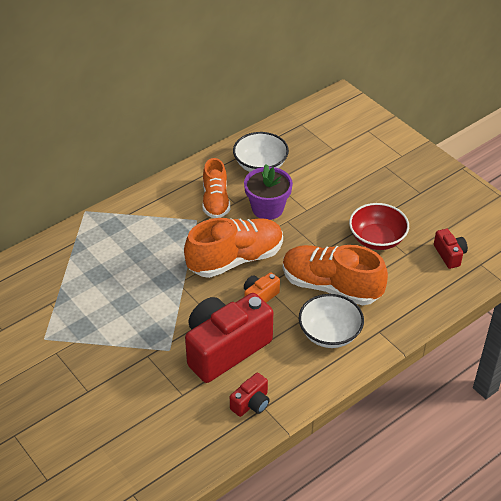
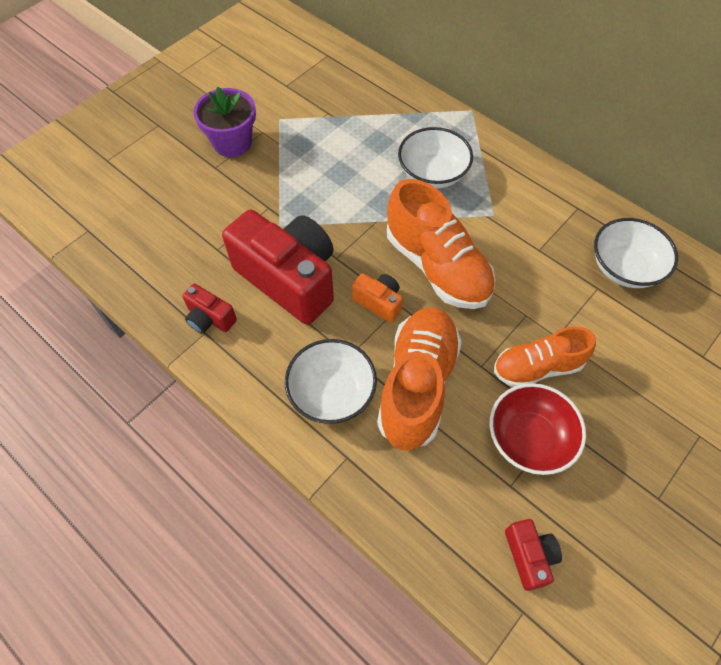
camera: 80 degrees right, 15 degrees up
(145, 246) = (432, 174): none -> white bowl
(215, 201) = (534, 228): orange shoe -> orange shoe (537, 367)
(267, 208) = (542, 288): purple flower pot -> purple flower pot (232, 143)
(449, 255) = (529, 556): red camera -> red camera turned 75 degrees counterclockwise

